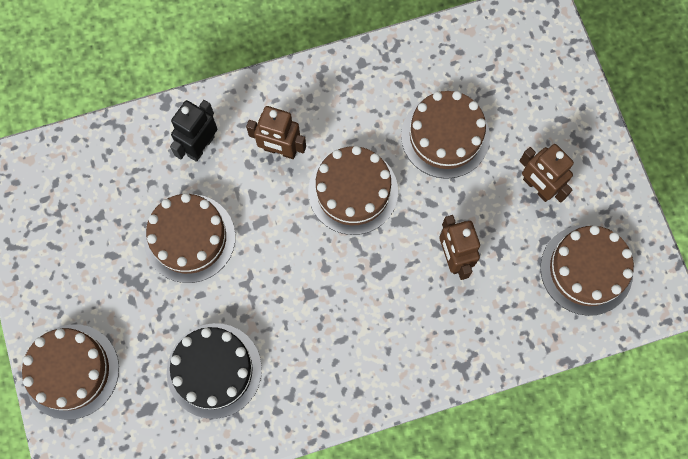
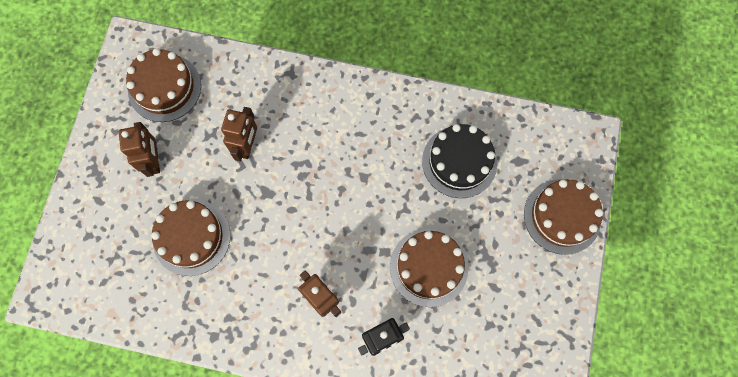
camera: 150 degrees left, 0 degrees up
(353, 191) = (287, 234): brown cake -> none

